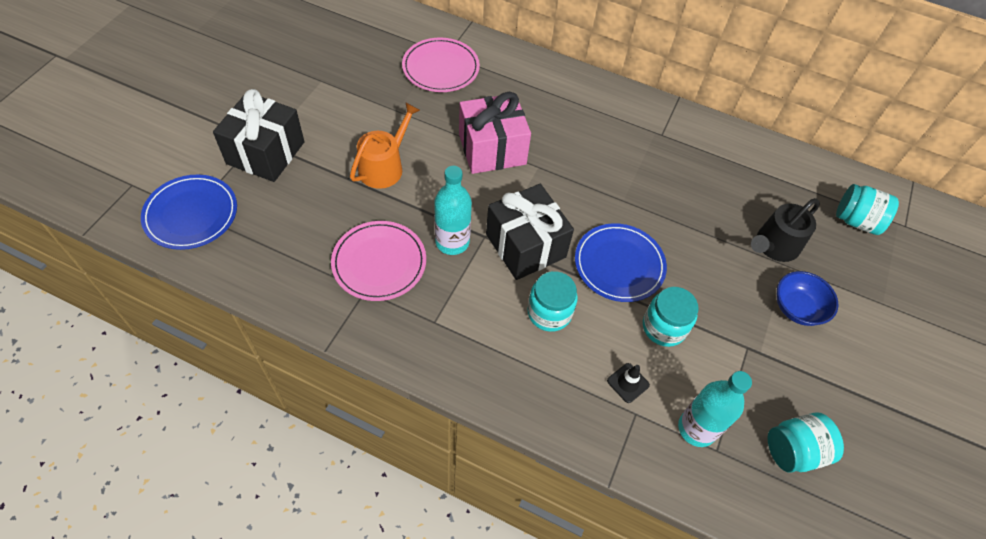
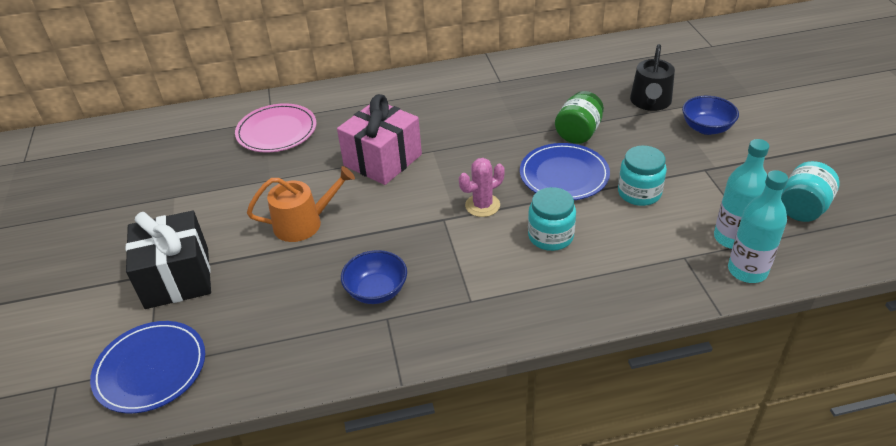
camera: 30 degrees left, 15 degrees down
(379, 263) = (376, 291): pink plate -> blue bowl
(384, 167) = (304, 223): orange watering can -> orange watering can turned 75 degrees clockwise
(452, 242) = (422, 239): turquoise bottle -> turquoise bottle (747, 271)
(525, 245) = (482, 205): black gift -> pink cactus
(628, 383) = (656, 242): black traffic cone -> none
(674, 232) = (578, 133): none -> green jar
(856, 221) = (681, 59): turquoise jar -> none

